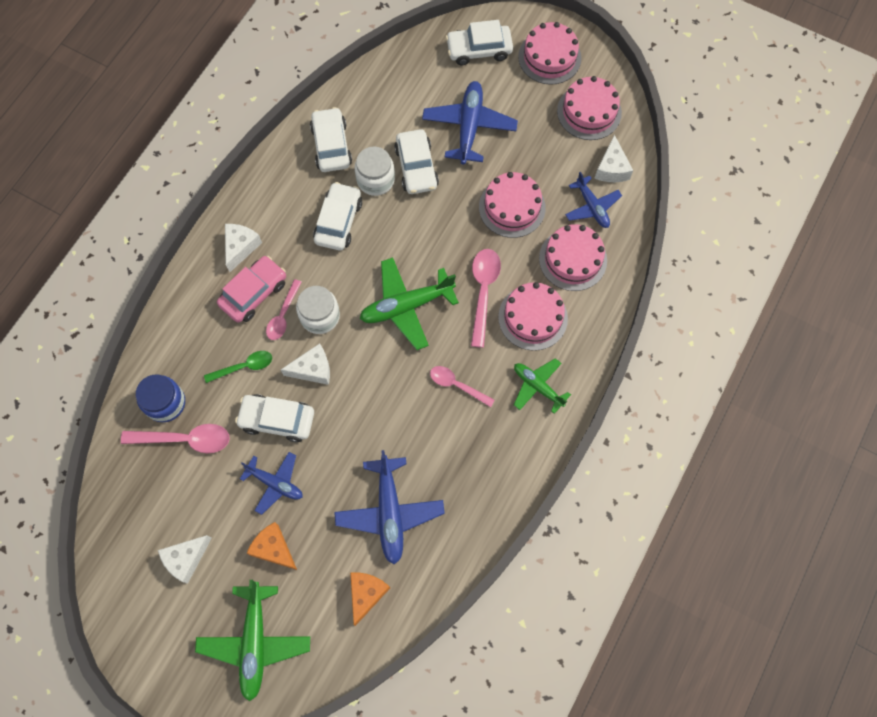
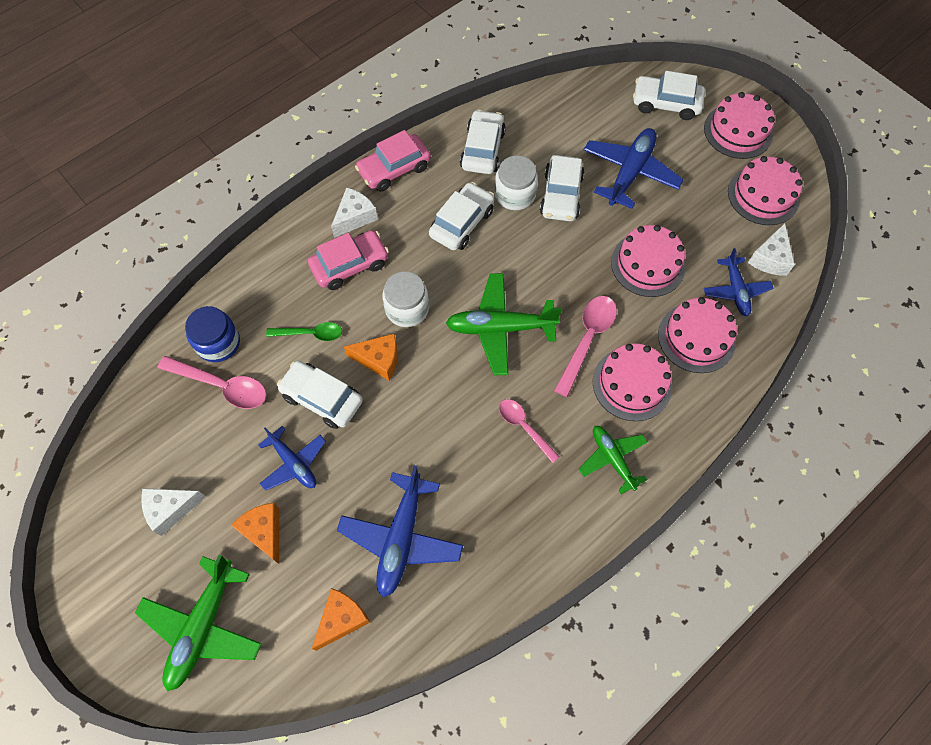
camera: 20 degrees right, 5 degrees down
(258, 190) = (394, 169): none -> pink car
(283, 315) = (370, 296): pink spoon -> none
(313, 369) = (379, 359): white cheese -> orange cheese

